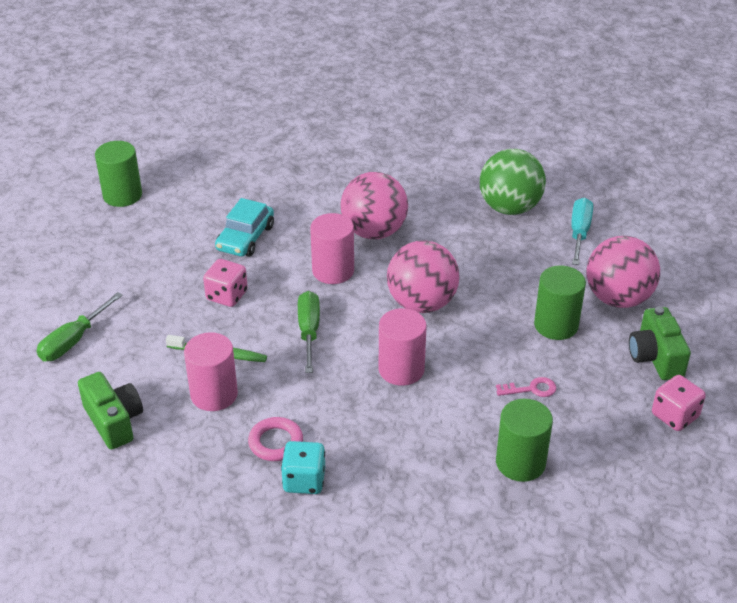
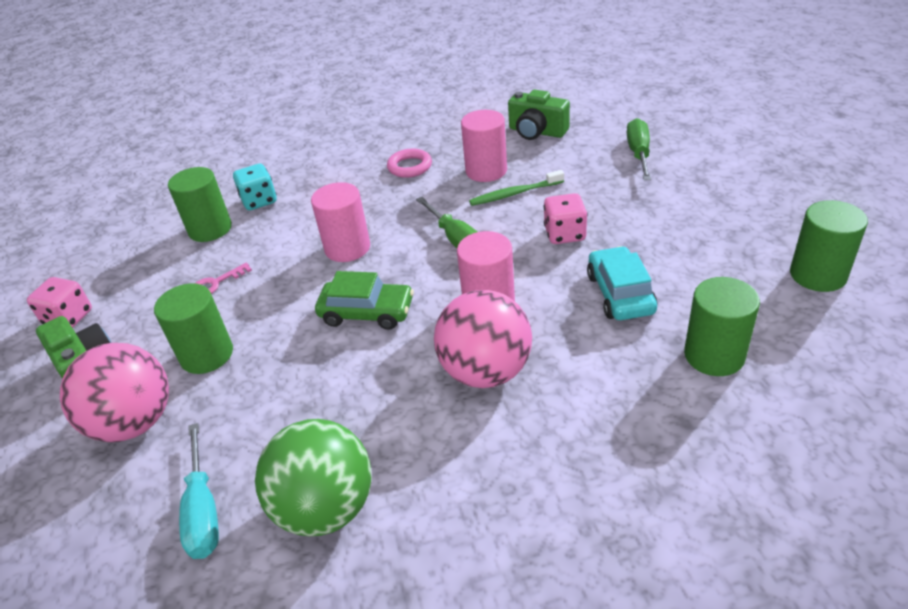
camera: 155 degrees right, 0 degrees up
(241, 185) = (714, 355): none -> green cylinder
(304, 480) = (370, 158): turquoise dice -> turquoise dice (259, 201)
(421, 303) = (367, 312): pink ball -> green car

